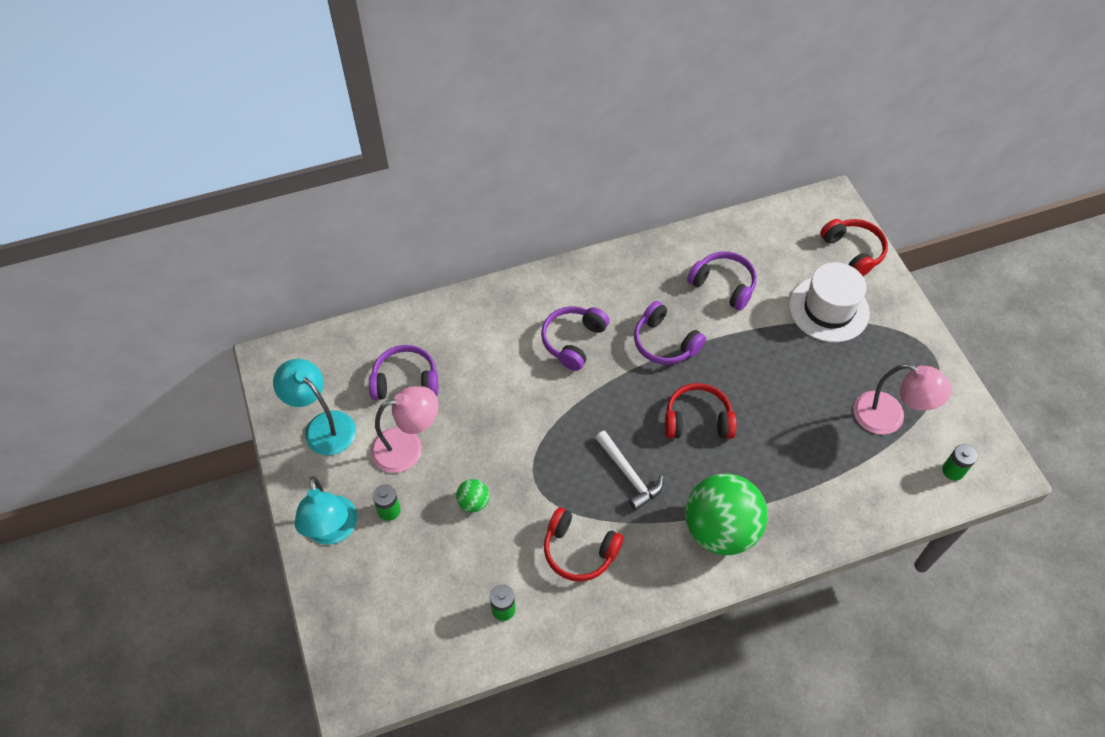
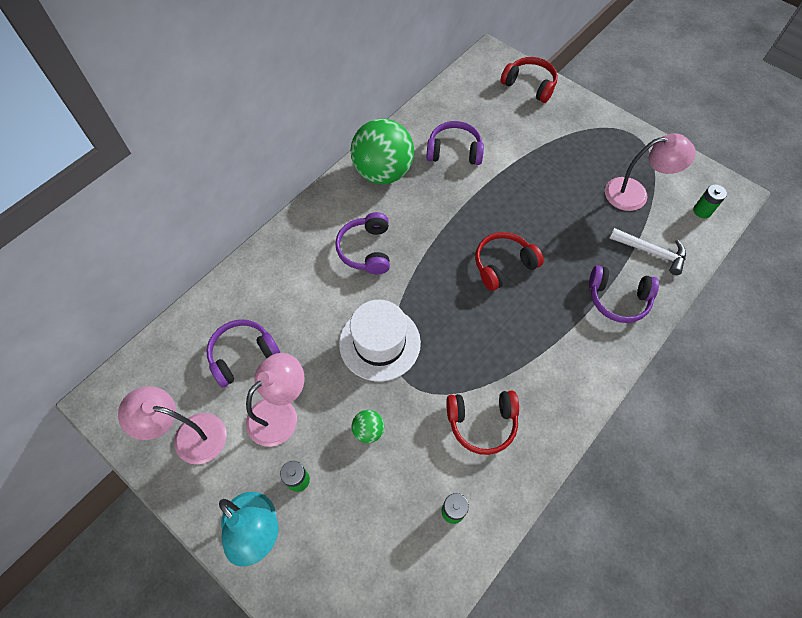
camera: 30 degrees left, 5 degrees up
(323, 426) = (189, 435): turquoise lamp -> pink lamp
(629, 475) = (480, 337): white hammer -> white hammer (651, 252)
(665, 343) = (439, 216): purple headphones -> purple headphones (618, 299)
(720, 529) = (577, 343): green ball -> green ball (383, 172)
(828, 309) = (541, 134): white hat -> white hat (379, 343)

